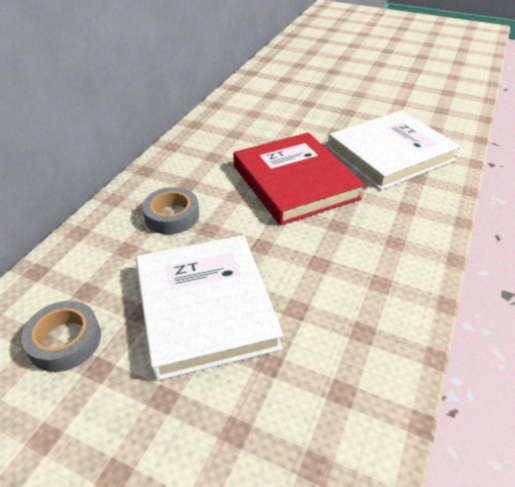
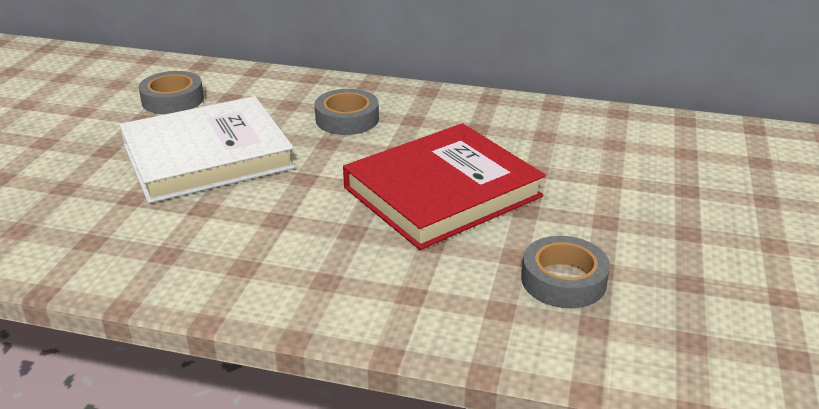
camera: 80 degrees right, 10 degrees down
(390, 154) = (563, 280): white book -> grey tape

